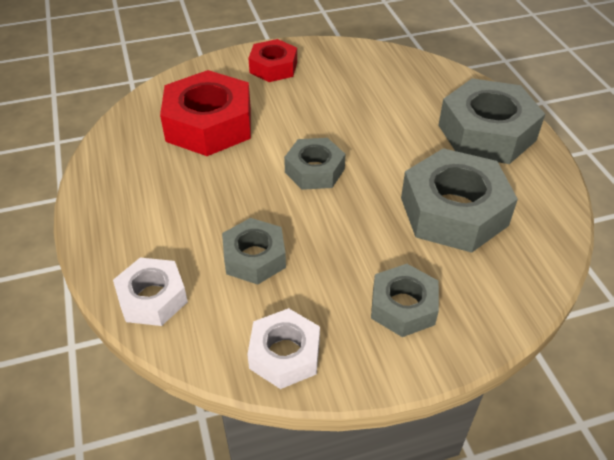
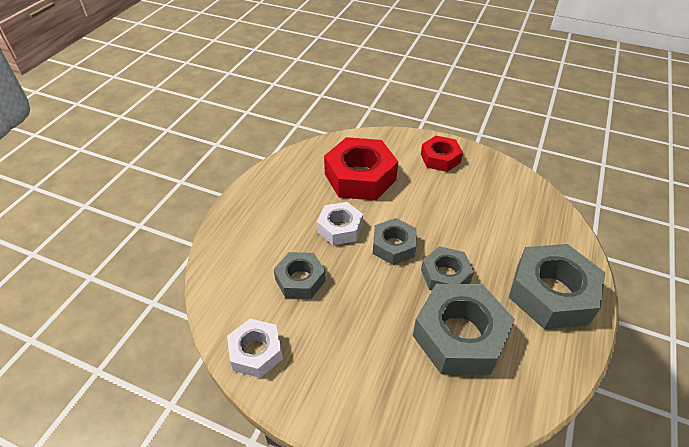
camera: 40 degrees right, 0 degrees up
(152, 298) = (225, 267): white nut -> white nut (340, 228)
(403, 306) = (354, 376): grey nut -> grey nut (445, 275)

